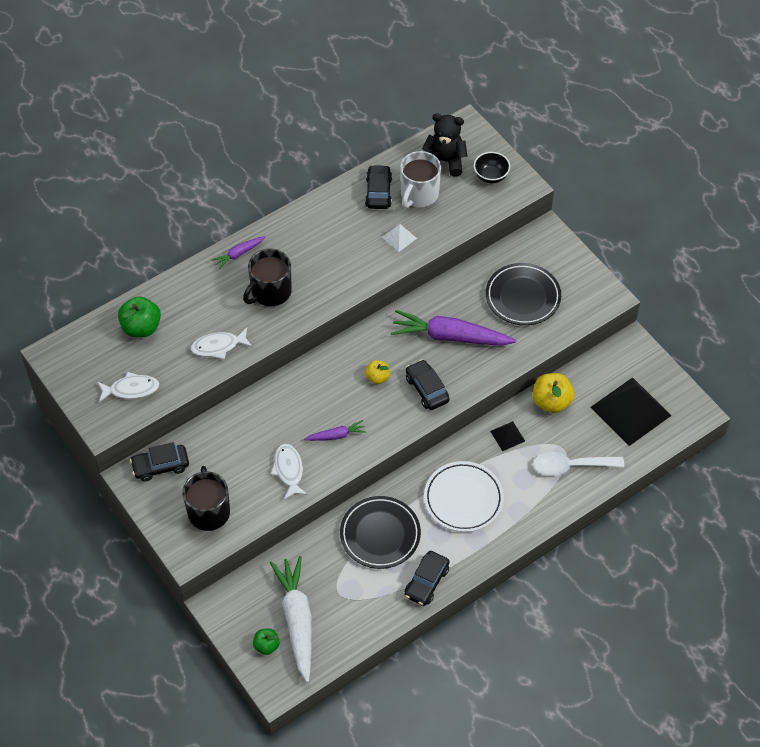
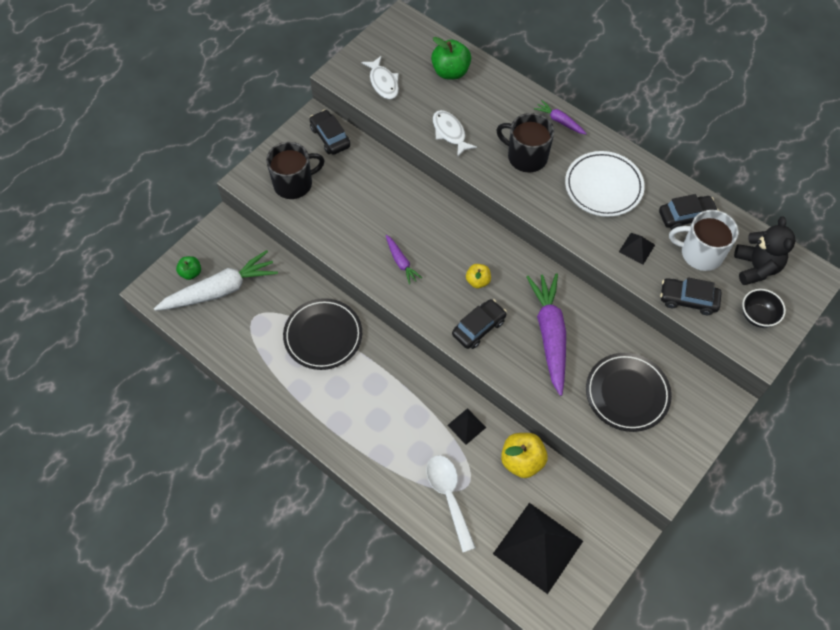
camera: 75 degrees right, 5 degrees up
(289, 470) = (352, 233): white fish -> none
(399, 237) = (637, 248): white pyramid -> black pyramid
(426, 582) = (281, 388): black car -> black car (688, 300)
(463, 499) = (381, 400): white plate -> white plate (603, 186)

